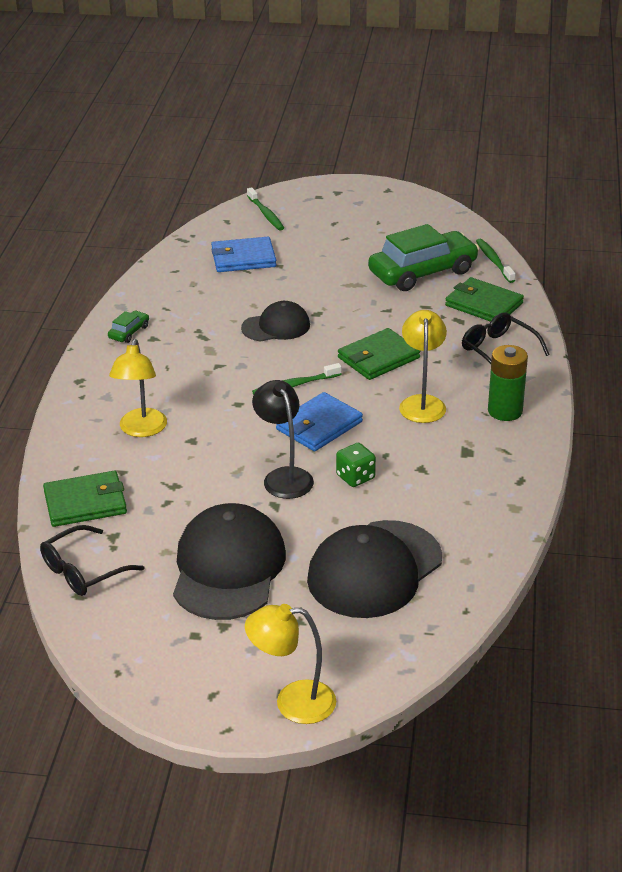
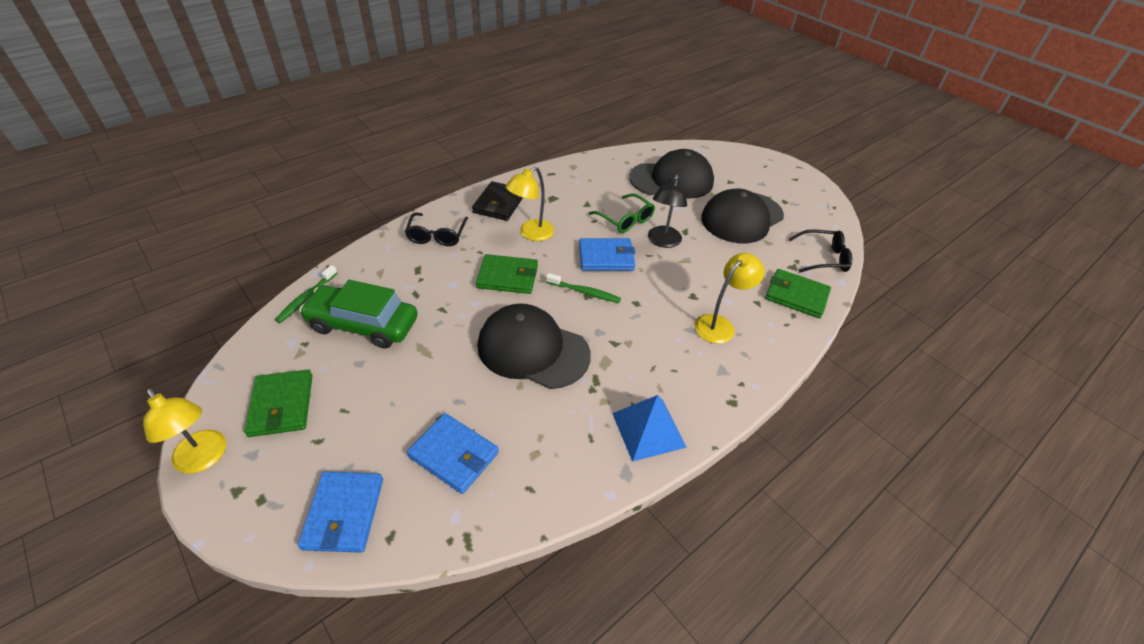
camera: 140 degrees left, 10 degrees up
(129, 332) = (648, 430): green car -> blue pyramid
(266, 214) = (344, 513): green toothbrush -> blue wallet
(276, 326) = (533, 350): black cap -> black cap, size x1.73
(292, 702) = (762, 160): yellow lamp -> yellow lamp (205, 459)
(355, 477) = (625, 219): green dice -> green glasses
(483, 304) = (383, 269): green wallet -> green wallet (281, 405)
(505, 411) = (499, 204): green battery -> black wallet

